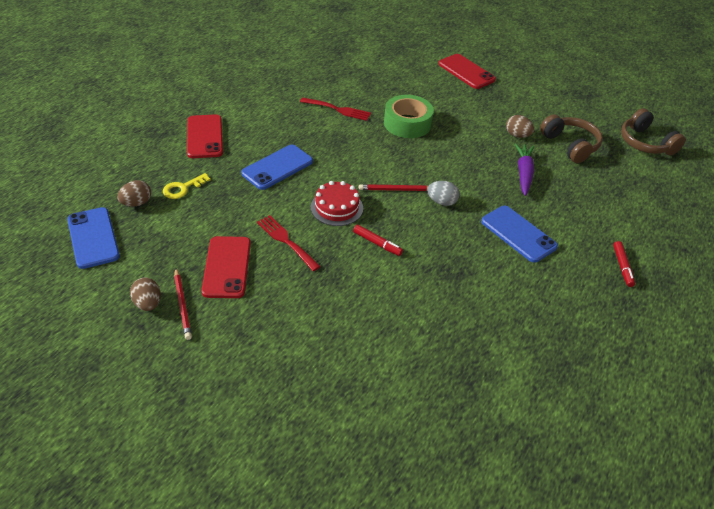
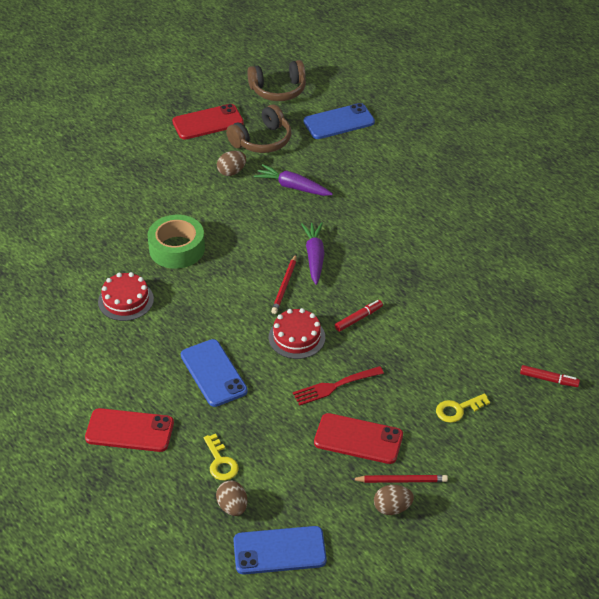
camera: 70 degrees left, 0 degrees up
(284, 336) = (458, 409): none -> yellow key
(338, 109) = (126, 300): red fork -> red cake
(441, 202) = (314, 257): grey egg -> purple carrot
(466, 72) = (99, 174): red phone -> red phone (208, 122)
(518, 234) = (375, 218): blue phone -> blue phone (339, 122)
(570, 145) = (262, 140): brown headphones -> brown headphones turned 150 degrees clockwise
(622, 266) = (433, 168): red marker -> red marker (548, 379)

